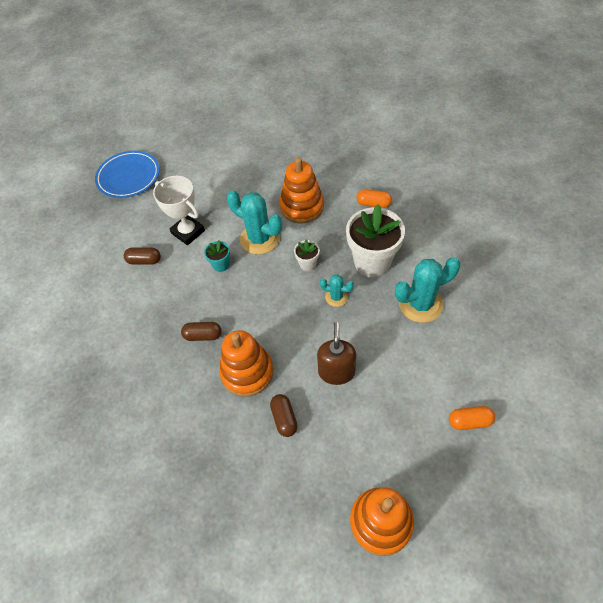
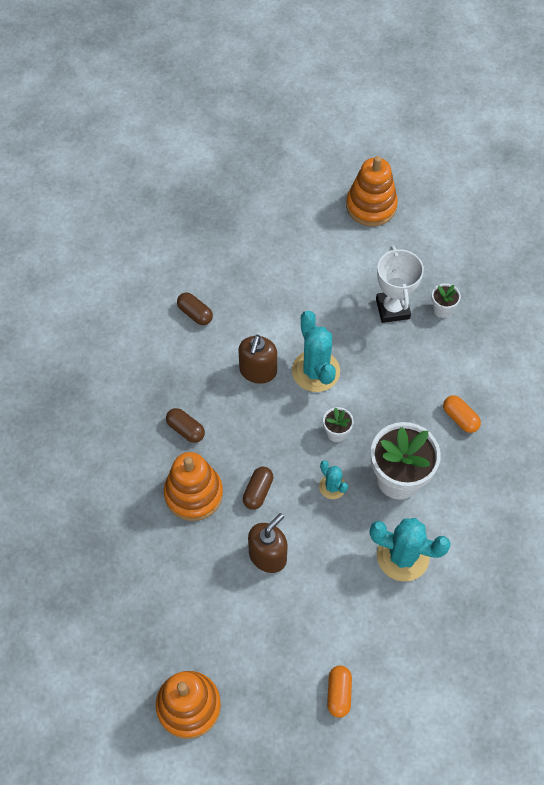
camera: 35 degrees right, 5 degrees up
(128, 177) = (252, 207): blue plate -> none
(188, 232) = (257, 313): white trophy -> white trophy (392, 309)
(221, 265) = (258, 371): turquoise flower pot -> brown soap dispenser
(284, 418) = (189, 559): brown capsule -> brown capsule (258, 492)
(302, 207) = (386, 367): orange stacking toy -> orange stacking toy (371, 206)
(304, 156) = (442, 309): none -> white flower pot
(469, 421) = (338, 693): orange capsule -> orange capsule turned 60 degrees clockwise

